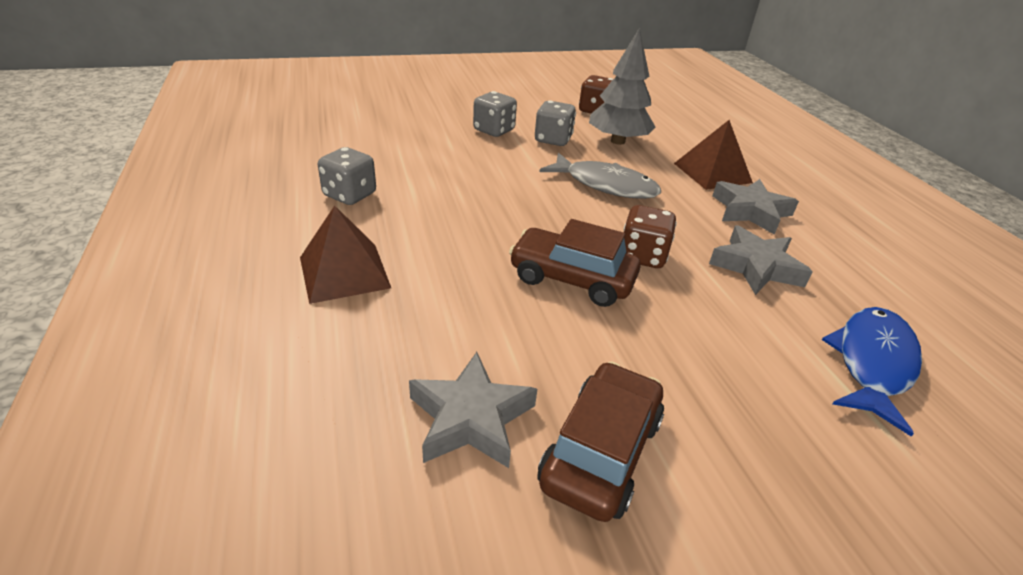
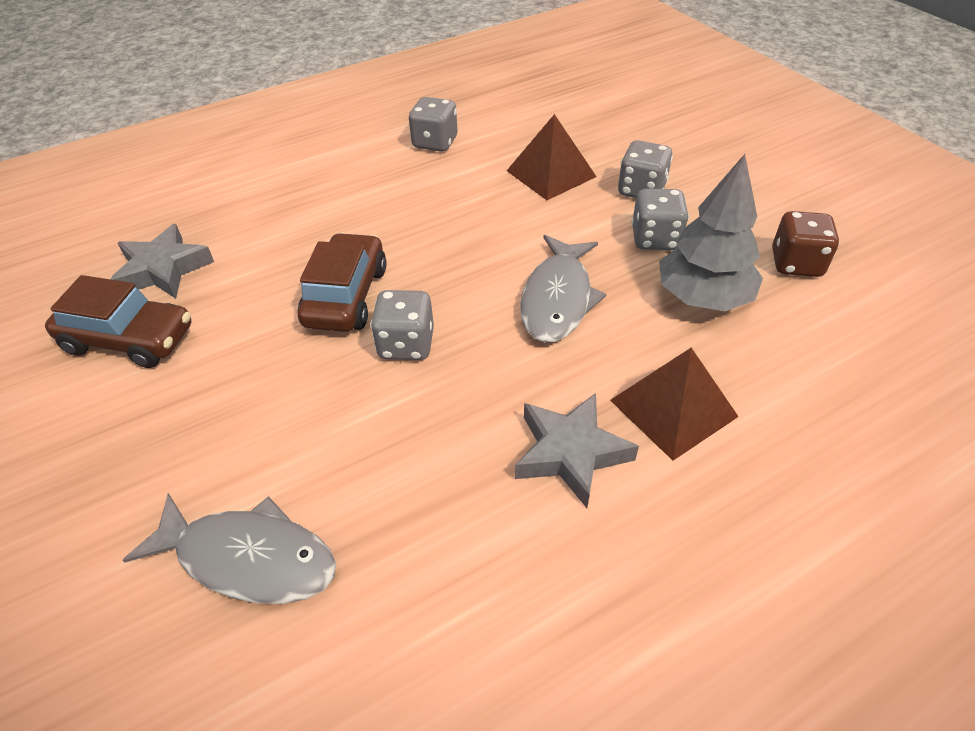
camera: 80 degrees right, 10 degrees up
(344, 272) = (318, 173): brown pyramid -> brown pyramid (550, 173)
(642, 256) = (406, 344): brown dice -> grey dice
(756, 267) = (420, 452): grey star -> none
(872, 363) = (249, 558): blue fish -> grey fish

